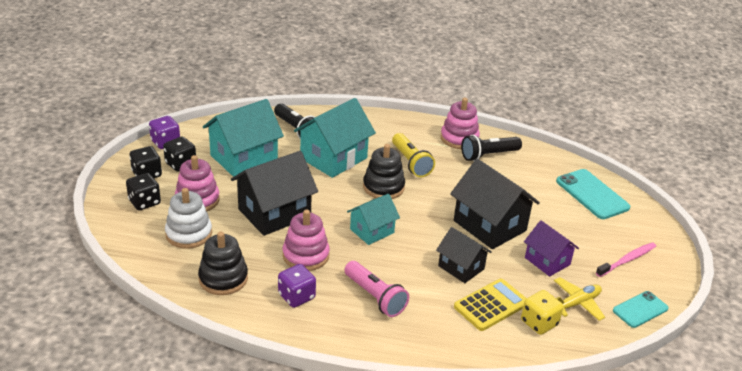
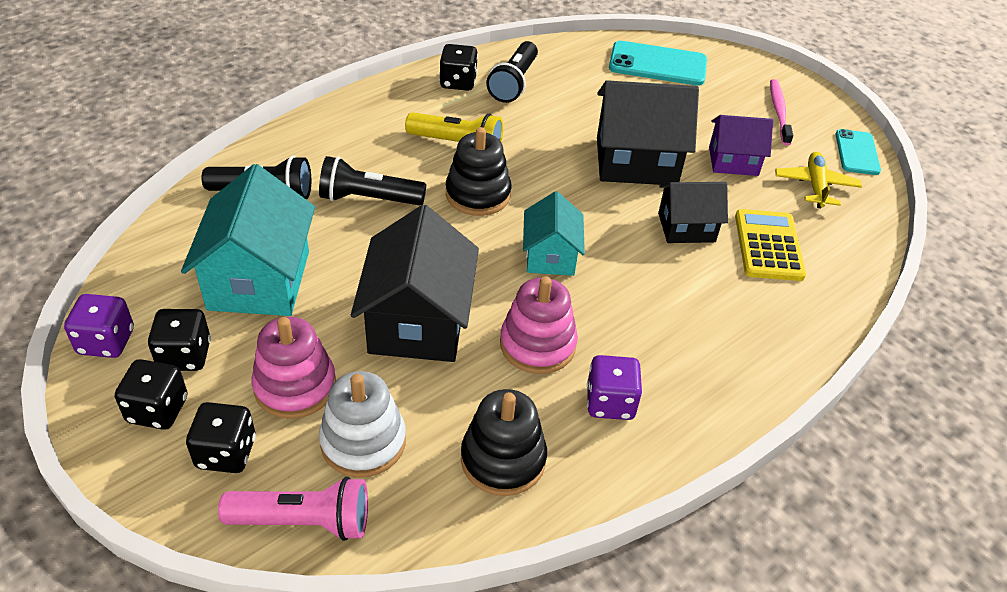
camera: 50 degrees left, 10 degrees up
(333, 158) = (368, 199): turquoise house -> black flashlight
(375, 297) = (675, 329): pink flashlight -> pink flashlight (304, 521)
(459, 139) = (458, 82): pink stacking toy -> black dice
(539, 323) = (824, 230): yellow dice -> none

